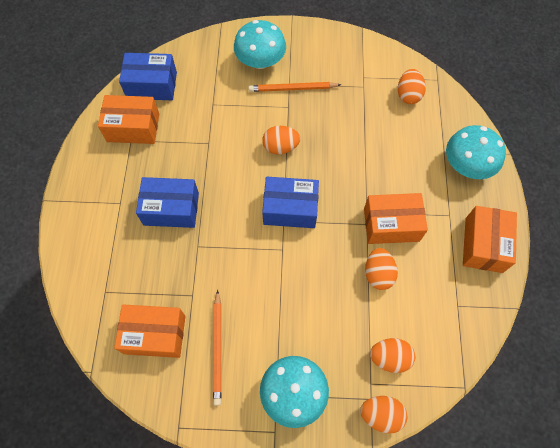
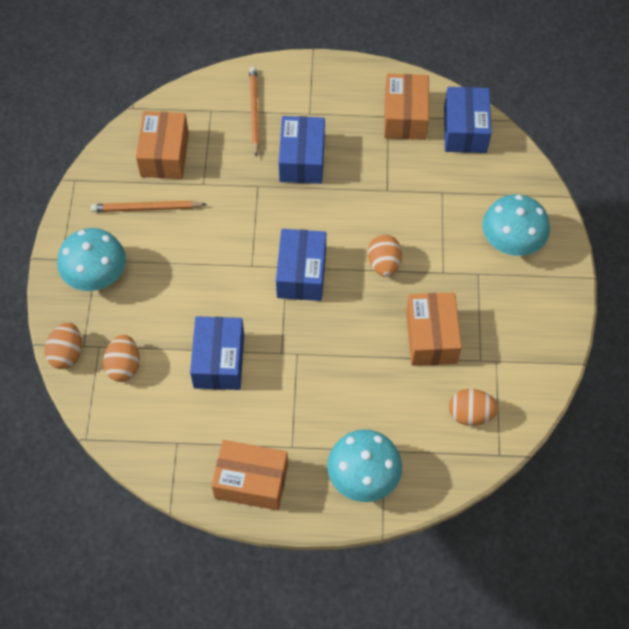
camera: 90 degrees right, 5 degrees down
(292, 89) = (470, 277): orange pencil -> orange pencil (254, 111)
(378, 274) = (219, 361): orange egg -> blue box
(391, 225) = (280, 379): orange box -> orange box (431, 337)

